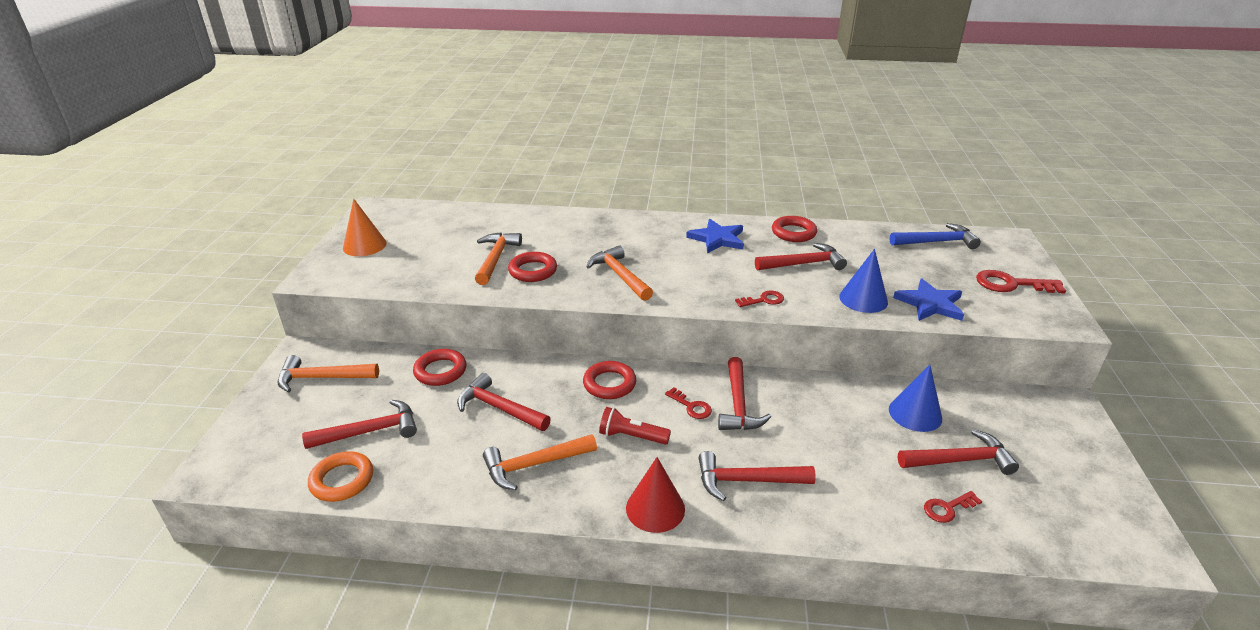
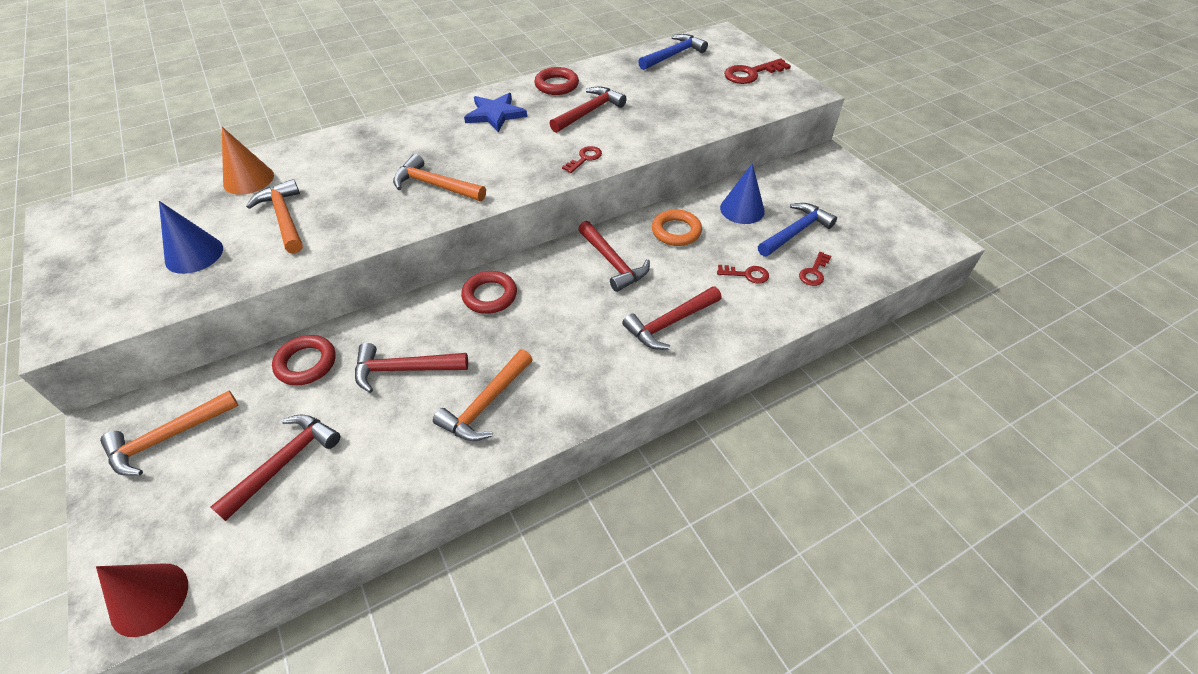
camera: 35 degrees left, 15 degrees up
(342, 480) = (301, 527): orange ring -> orange ring (676, 231)
(364, 245) = (97, 265): orange cone -> orange cone (248, 179)
(533, 271) = (339, 215): red ring -> none
(631, 436) = (550, 334): red flashlight -> none
(655, 508) = (620, 384): red cone -> red cone (149, 599)
(691, 406) = (577, 282): red key -> red key (747, 274)
(863, 299) = (660, 126): blue cone -> blue cone (194, 254)
(930, 304) = (710, 111): blue star -> none
(960, 460) = (795, 232): red hammer -> blue hammer

